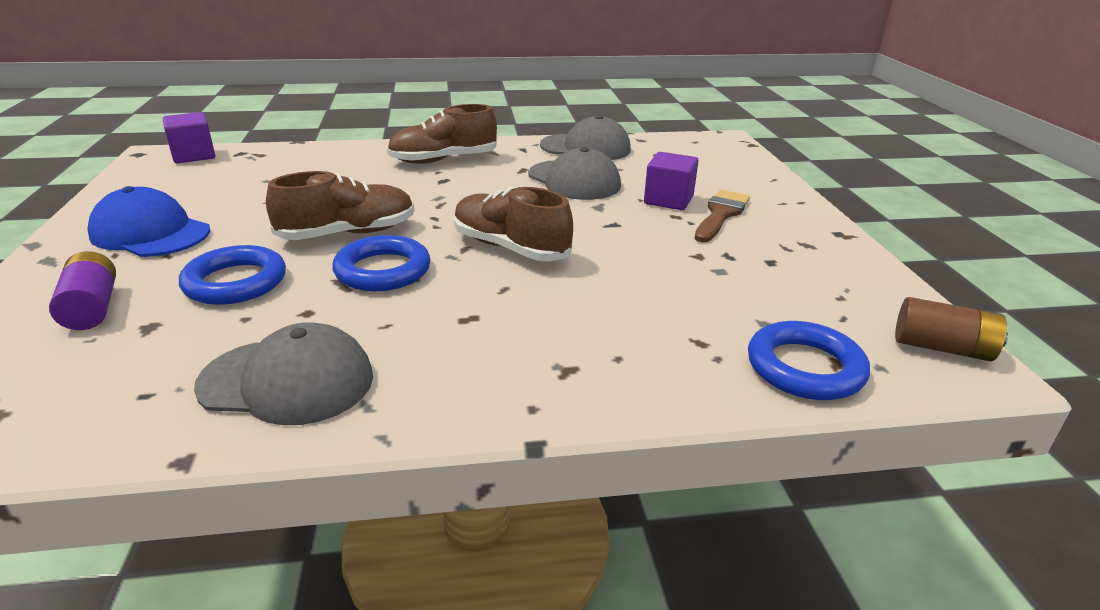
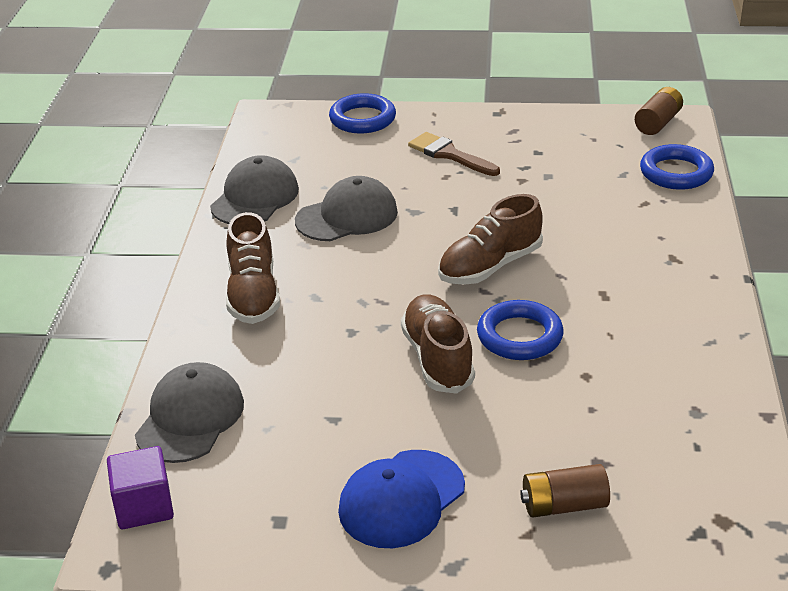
camera: 75 degrees left, 5 degrees up
(92, 308) = (563, 505): purple battery -> brown battery
(235, 282) = (527, 421): blue ring -> blue ring (362, 119)
(287, 381) = (683, 378): grey cap -> grey cap (190, 418)
(668, 200) = (412, 173): purple cube -> none

